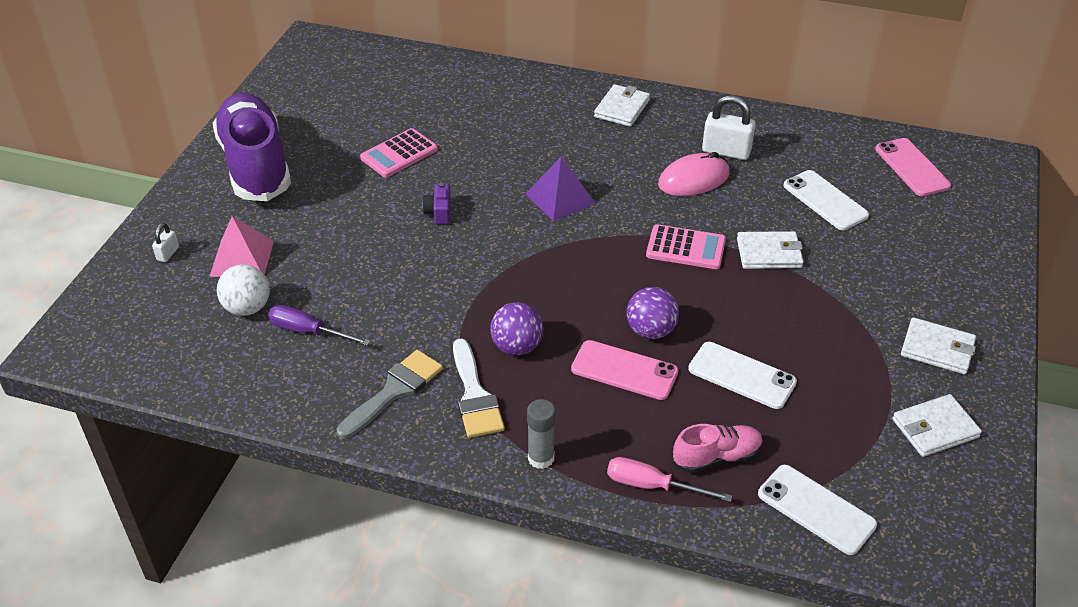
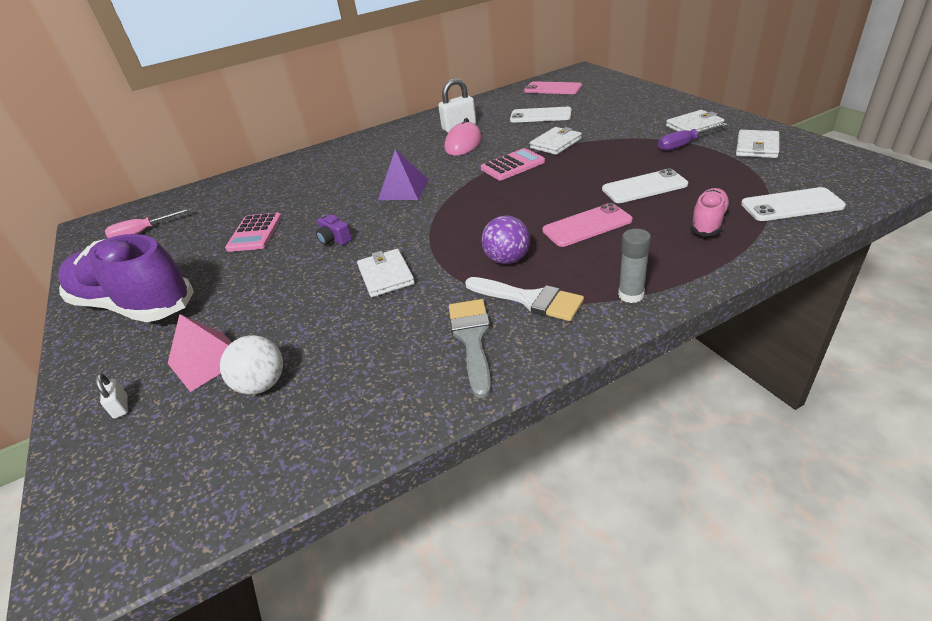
camera: 40 degrees left, 5 degrees down
(308, 331) = (342, 359): purple screwdriver -> purple screwdriver (684, 144)
(622, 108) = (371, 143): white wallet -> white wallet (386, 275)
(650, 331) = (564, 202): purple ball -> none
(652, 486) = (710, 257): pink screwdriver -> pink screwdriver (143, 232)

